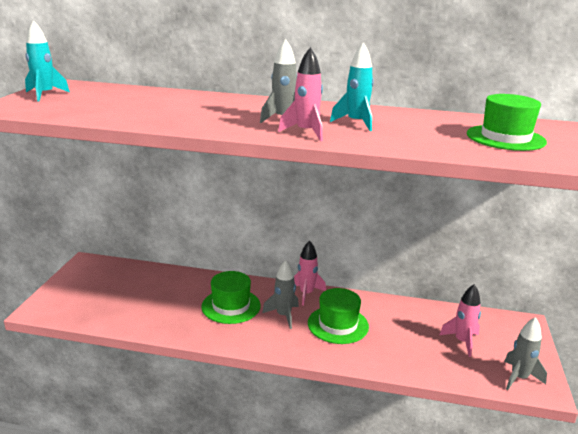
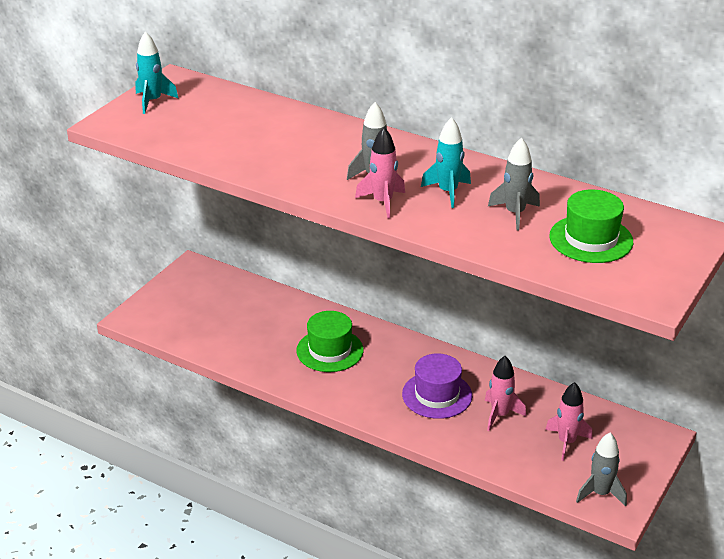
camera: 20 degrees right, 10 degrees up
(283, 315) = (382, 373): grey rocket -> grey rocket (515, 213)
(306, 294) = (422, 351): pink rocket -> pink rocket (499, 415)
(338, 324) = (437, 395): green hat -> purple hat

